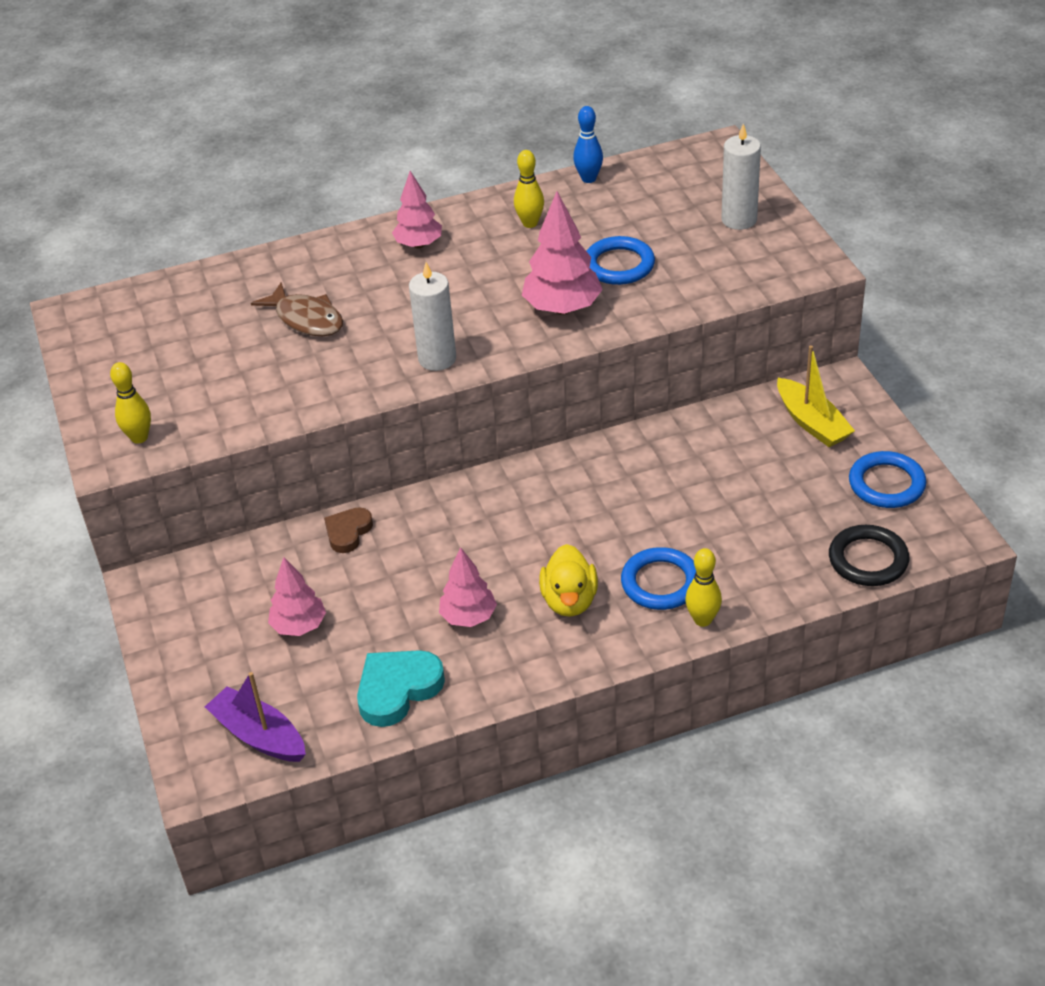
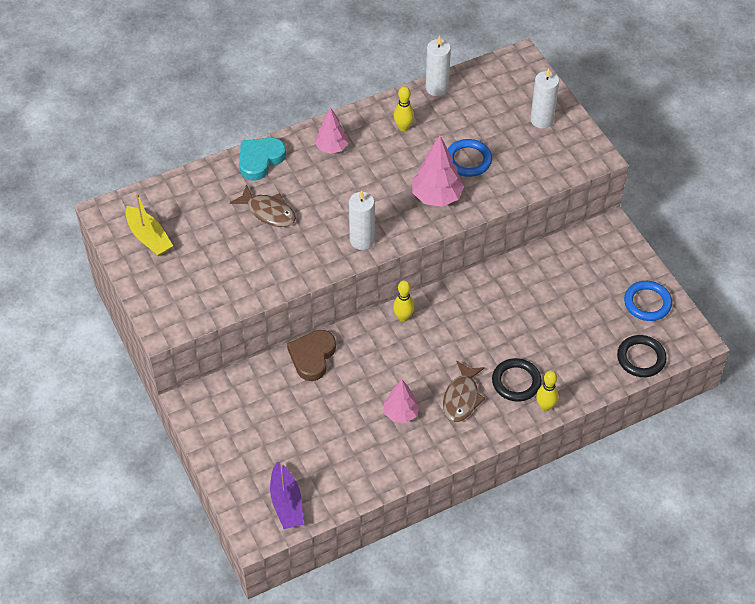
camera: 10 degrees left, 10 degrees up
(139, 437) = (179, 310): yellow bowling pin -> yellow bowling pin (403, 317)
(259, 735) = (286, 503): purple boat -> purple boat turned 135 degrees counterclockwise
(299, 626) = (295, 426): pink tree -> none
(348, 532) = (312, 356): brown heart -> brown heart, size x1.57
(397, 689) = (366, 466): turquoise heart -> turquoise heart (260, 160)
(569, 600) = (461, 398): yellow duck -> brown fish
(588, 179) = (437, 88): blue bowling pin -> white candle
(660, 583) = (516, 382): blue ring -> black ring
(812, 423) = (596, 259): yellow boat -> yellow boat (149, 237)

